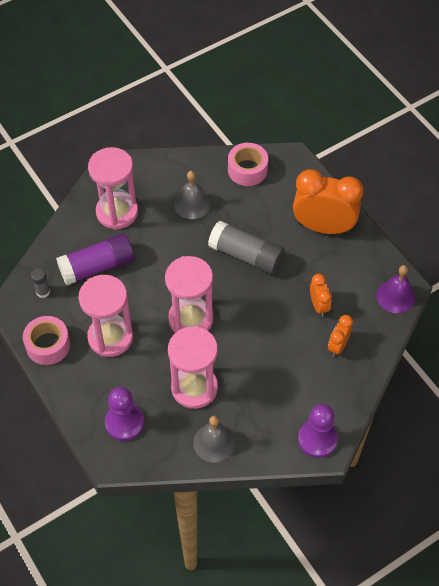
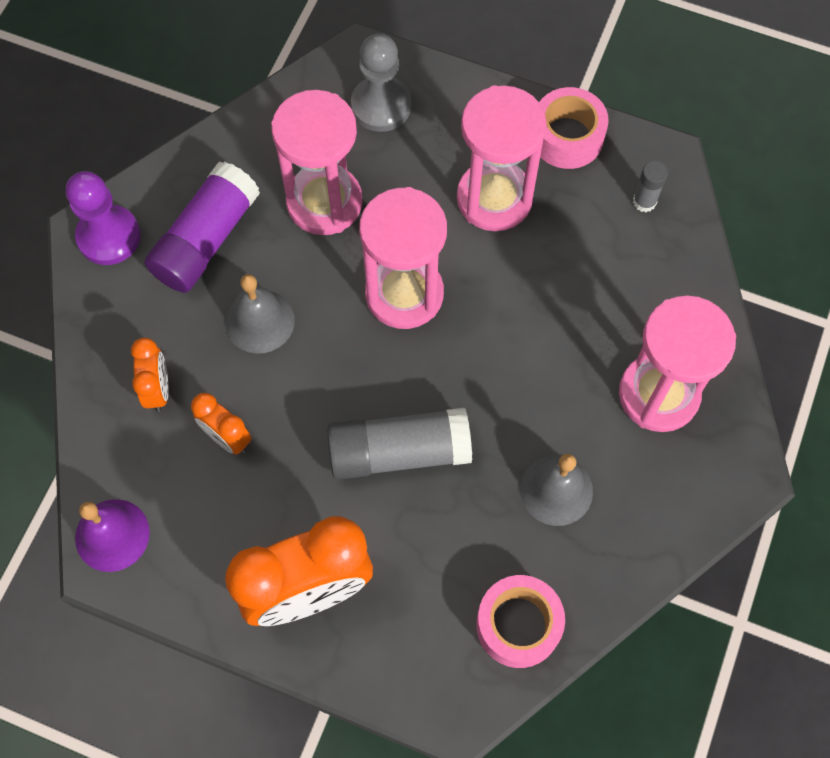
camera: 145 degrees right, 10 degrees up
(97, 267) = (605, 287): purple glue stick -> purple glue stick (206, 240)
(124, 422) = (381, 106): purple pawn -> grey pawn
(214, 442) = (246, 151): grey bell -> grey bell (260, 321)

